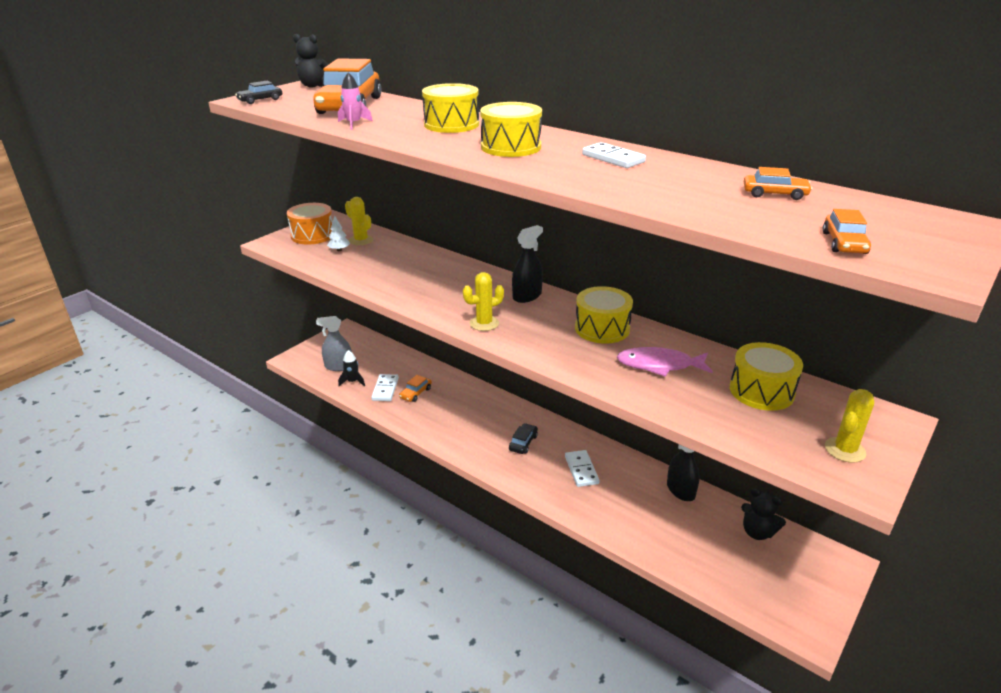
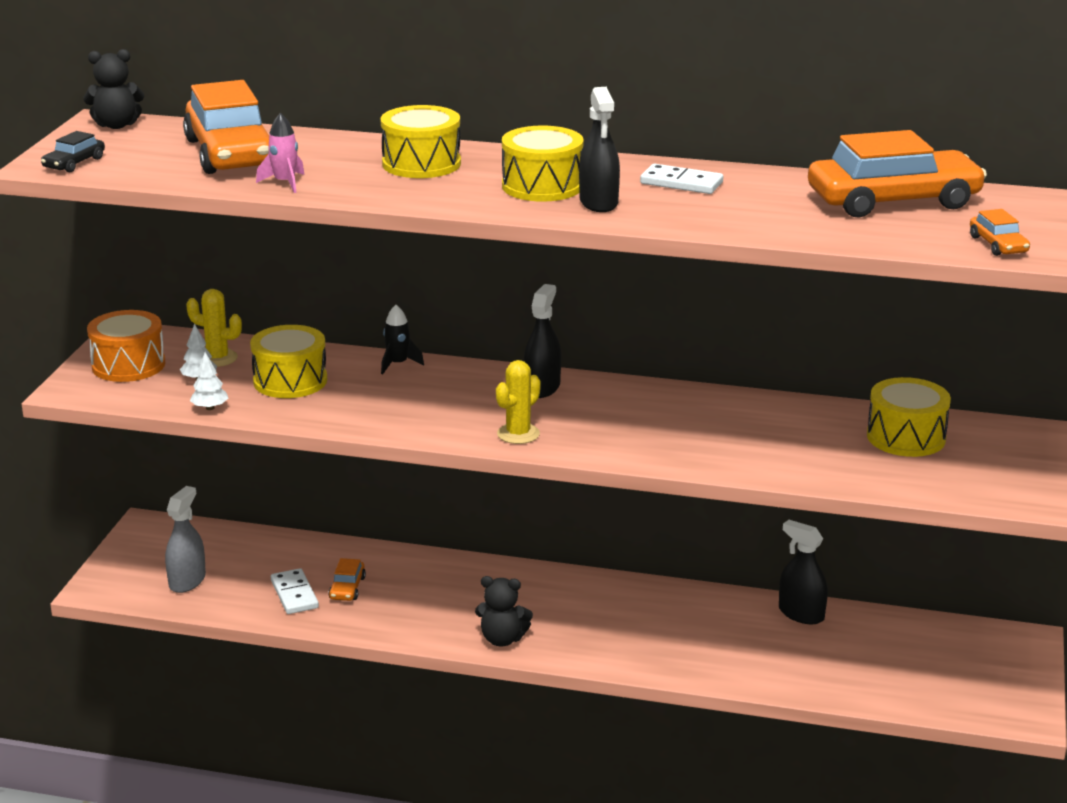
camera: 25 degrees left, 5 degrees down
(326, 267) = (210, 408): none -> white tree
(339, 366) = (187, 581): grey spray bottle -> grey spray bottle turned 135 degrees clockwise
(352, 381) = (231, 596): black rocket -> black rocket (398, 364)
(523, 443) = (558, 612): black car -> none
(536, 162) = (598, 202): none -> black spray bottle
(581, 470) = (661, 624): white domino -> none
(602, 328) = (674, 408): yellow drum -> yellow drum (290, 381)
(659, 365) = (775, 435): pink fish -> none
(757, 532) = (917, 634): black teddy bear -> black teddy bear (502, 639)
(774, 194) = (893, 201): orange car -> orange car, size x2.32
(845, 450) = (1024, 476): yellow cactus -> none

